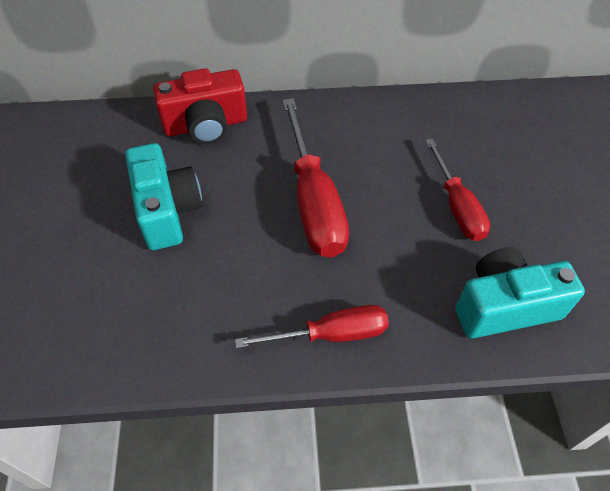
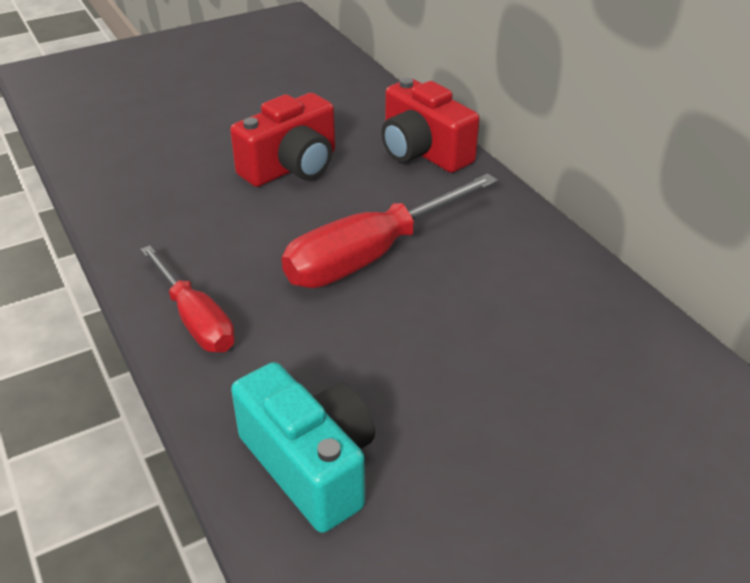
camera: 65 degrees right, 15 degrees down
(167, 210) = (292, 167): turquoise camera -> red camera
(457, 206) = (453, 379): red screwdriver -> none

